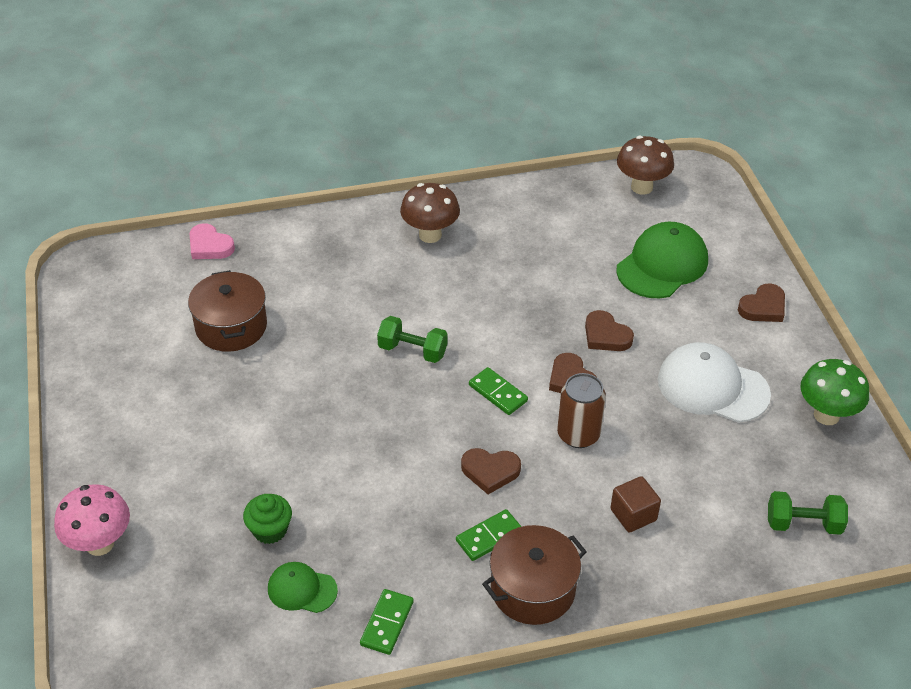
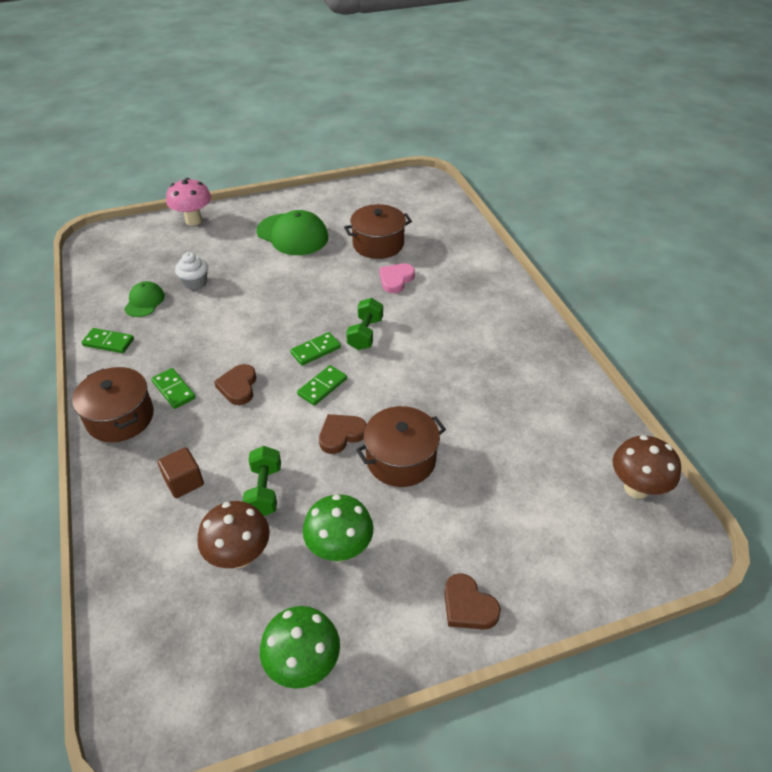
camera: 85 degrees right, 0 degrees up
(209, 246) = (457, 224): pink heart -> pink heart (396, 280)
(270, 530) = (195, 282): green cupcake -> white cupcake
(430, 235) = (505, 333): brown mushroom -> brown mushroom (239, 556)
(435, 397) = (316, 350): none -> green domino
(578, 435) = (276, 441): brown can -> none
(606, 335) = (401, 459): brown heart -> brown pot
(662, 265) = (513, 506): green cap -> green cap (292, 235)
(712, 387) = (340, 549): white cap -> green mushroom
(803, 524) = (155, 626): green dumbbell -> green dumbbell (264, 490)

